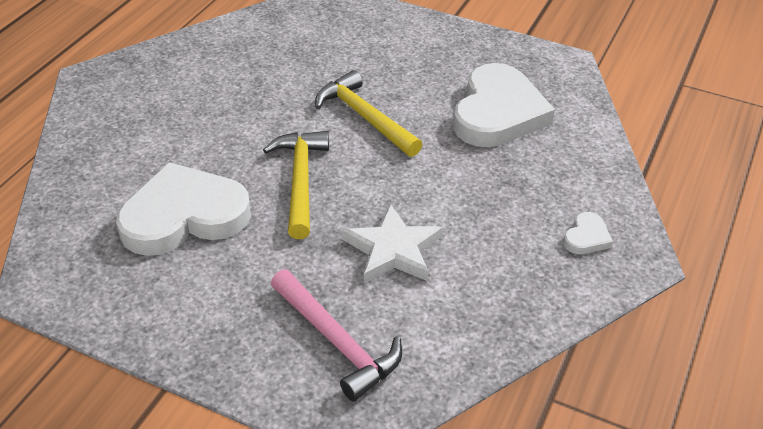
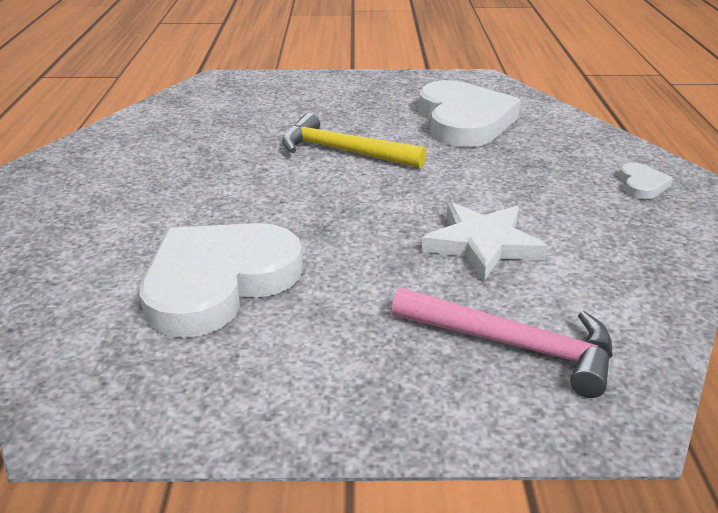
camera: 25 degrees left, 10 degrees down
(300, 181) = (326, 215): yellow hammer -> none

